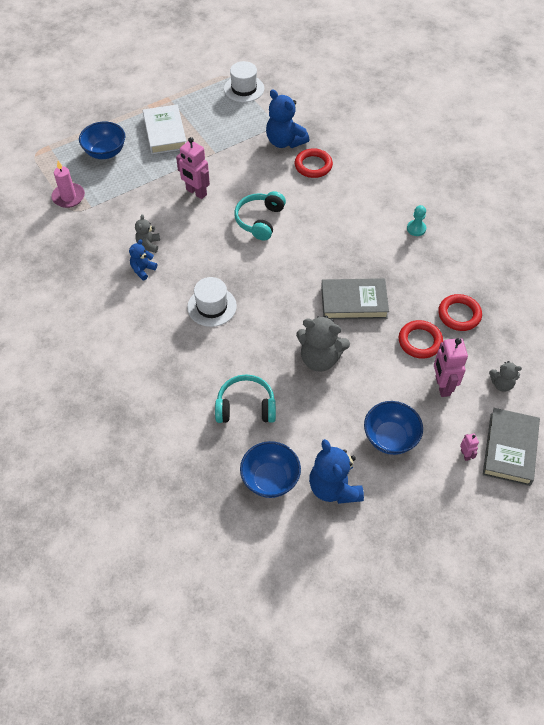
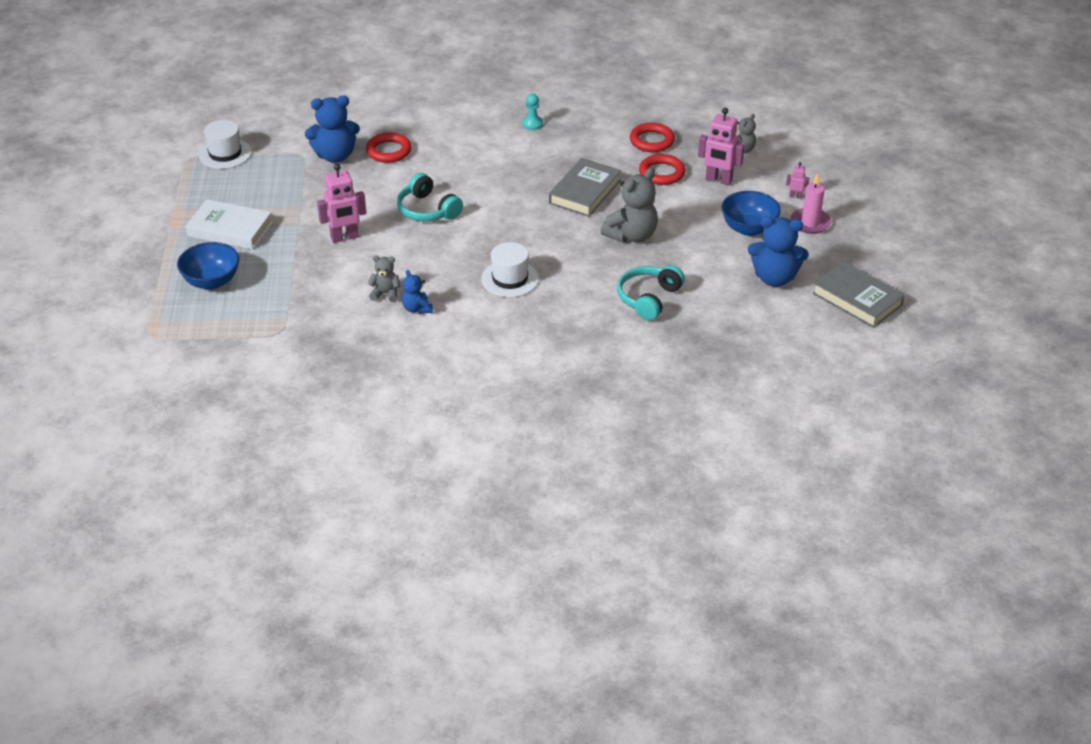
camera: 60 degrees left, 15 degrees down
(68, 197) = (253, 330): pink candle -> pink candle (810, 223)
(148, 244) = (385, 294): grey teddy bear -> grey teddy bear turned 150 degrees clockwise
(270, 479) = (738, 311): blue bowl -> none
(510, 449) = (807, 172): grey book -> grey book (857, 299)

